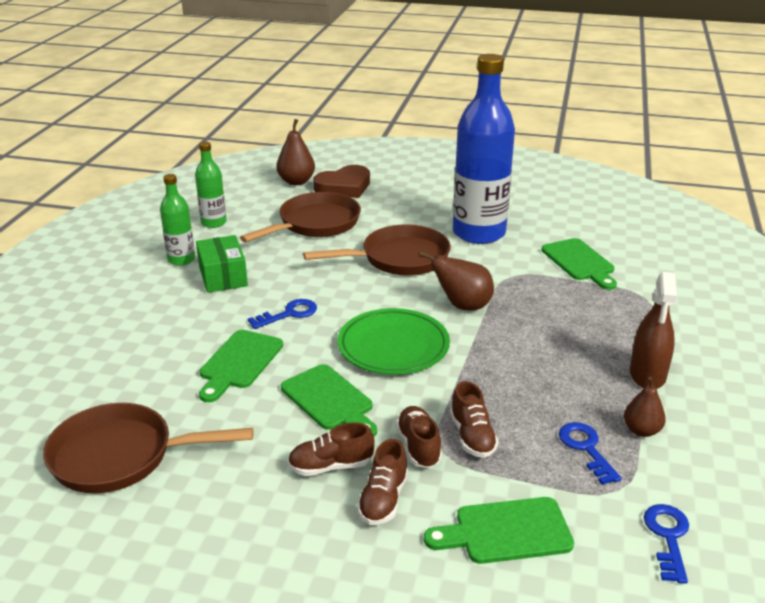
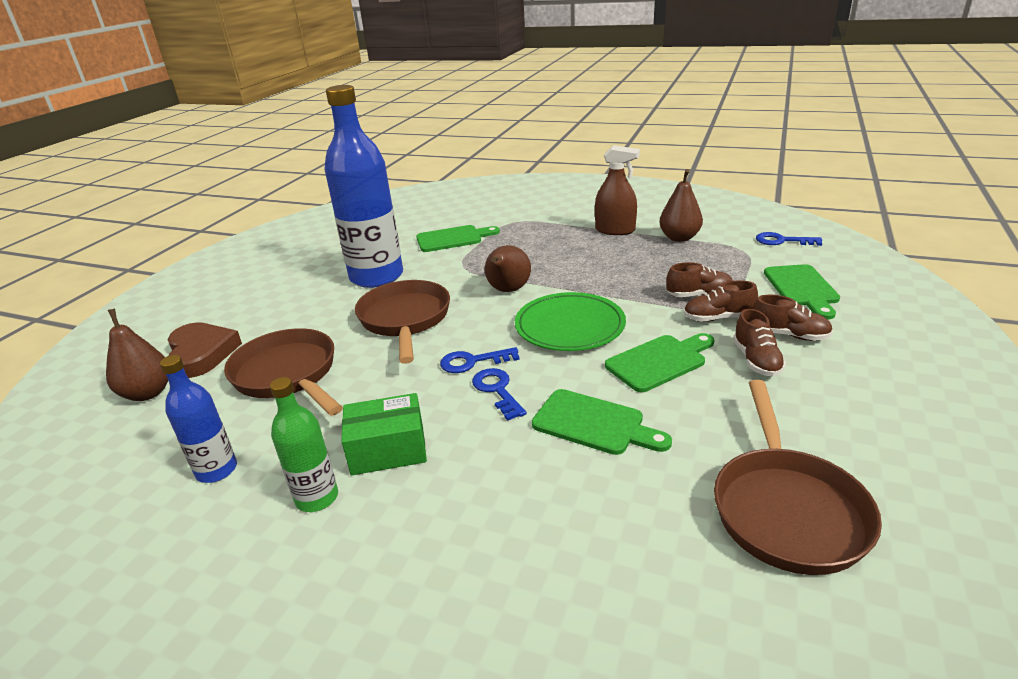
camera: 80 degrees left, 0 degrees up
(214, 223) = (216, 470): green bottle -> blue bottle
(586, 449) = (703, 256): blue key -> blue key (473, 361)
(641, 430) = (679, 238): brown pear -> brown pear, size x1.50

